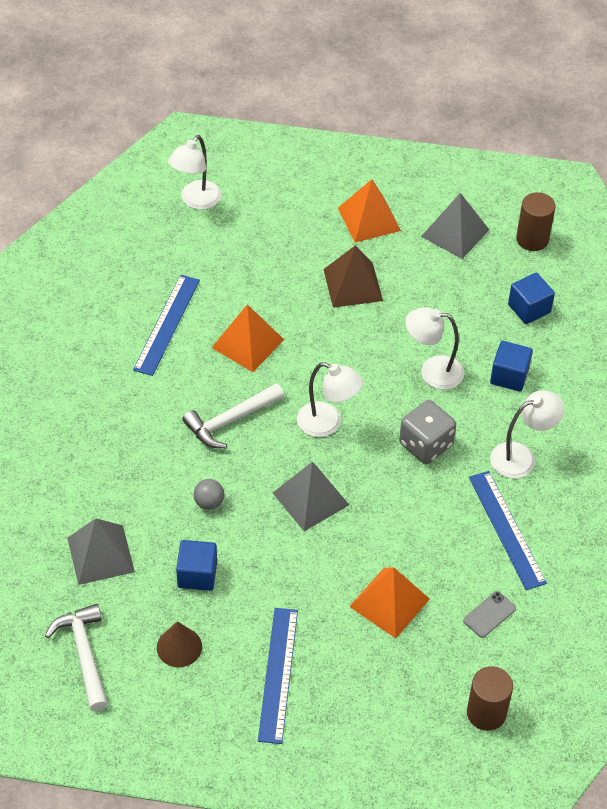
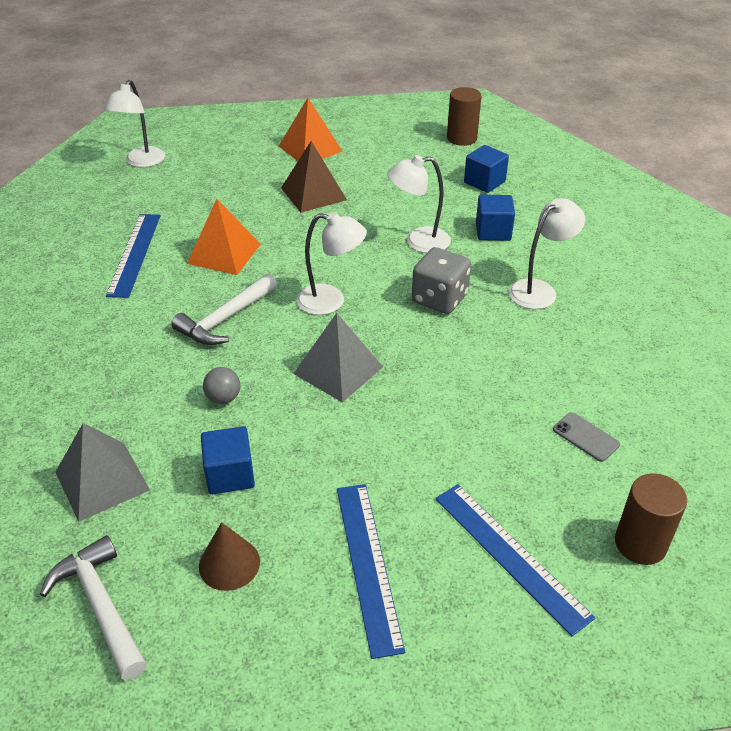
camera: 15 degrees left, 10 degrees down
(389, 602) = (469, 451): orange pyramid -> none
(455, 233) = (392, 145): grey pyramid -> none
(489, 614) = (586, 437): grey phone -> grey phone turned 75 degrees counterclockwise
(506, 529) = (559, 353): blue ruler -> blue ruler (510, 555)

